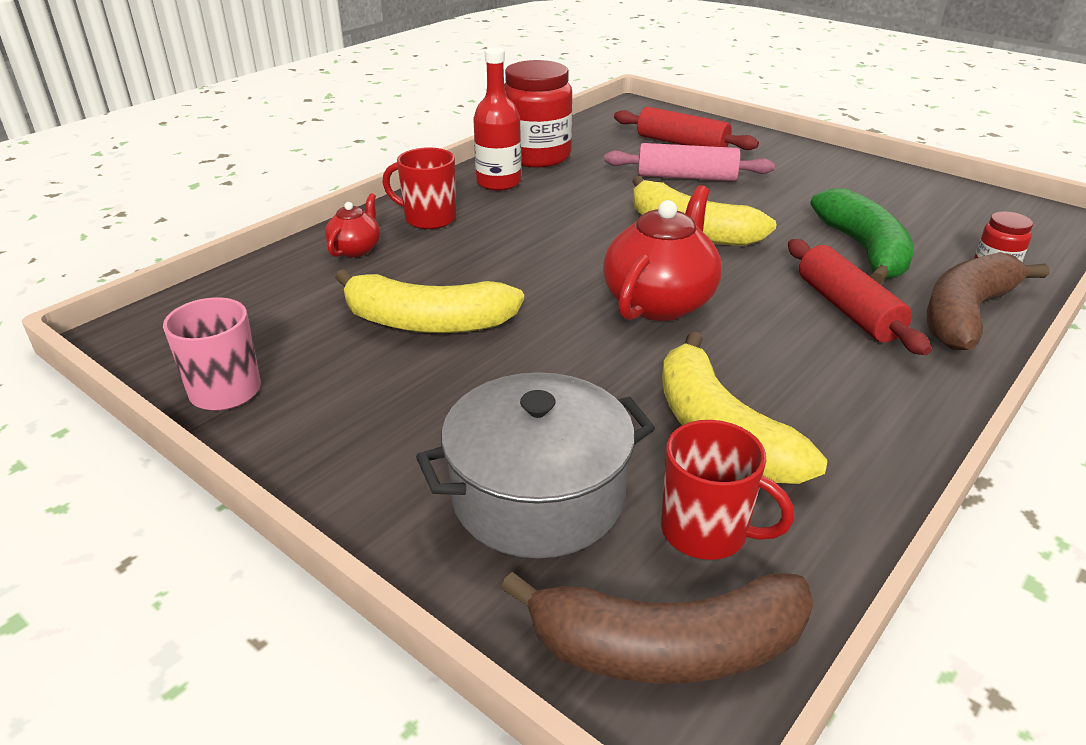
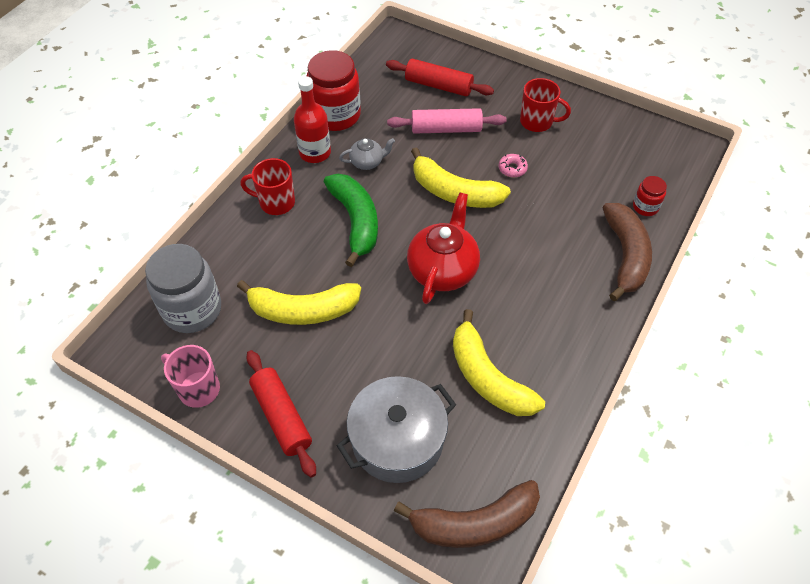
camera: 10 degrees left, 20 degrees up
(261, 305) = (192, 309): none -> grey jar
(356, 249) = (235, 243): red teapot -> none
(569, 195) = (367, 162): none -> grey teapot
(707, 532) = (487, 450): red mug -> red mug (537, 122)
(780, 216) = (512, 168): none -> pink donut
(847, 309) = (556, 261): red rolling pin -> red rolling pin (281, 417)
(864, 250) = (566, 199): green banana -> green banana (355, 221)
(966, 314) = (625, 256): brown banana -> brown banana turned 150 degrees clockwise

